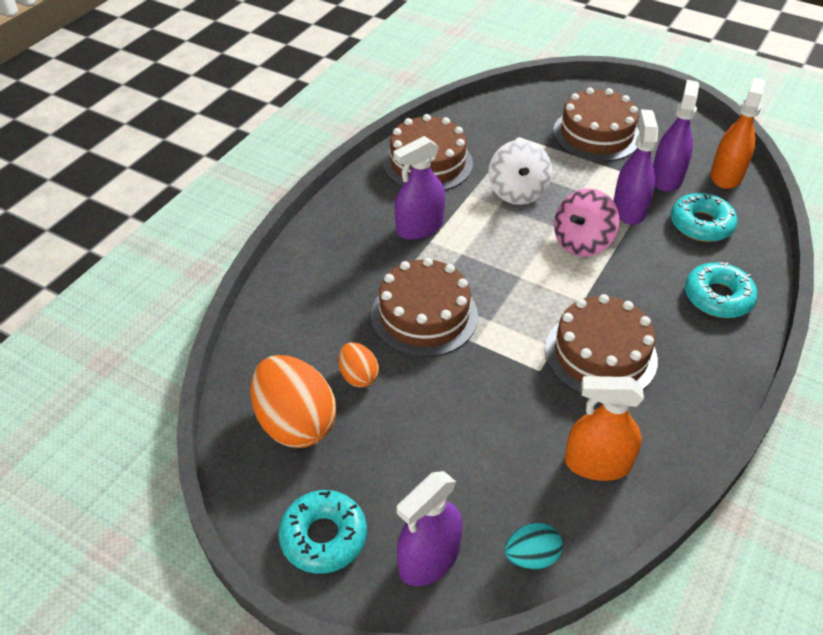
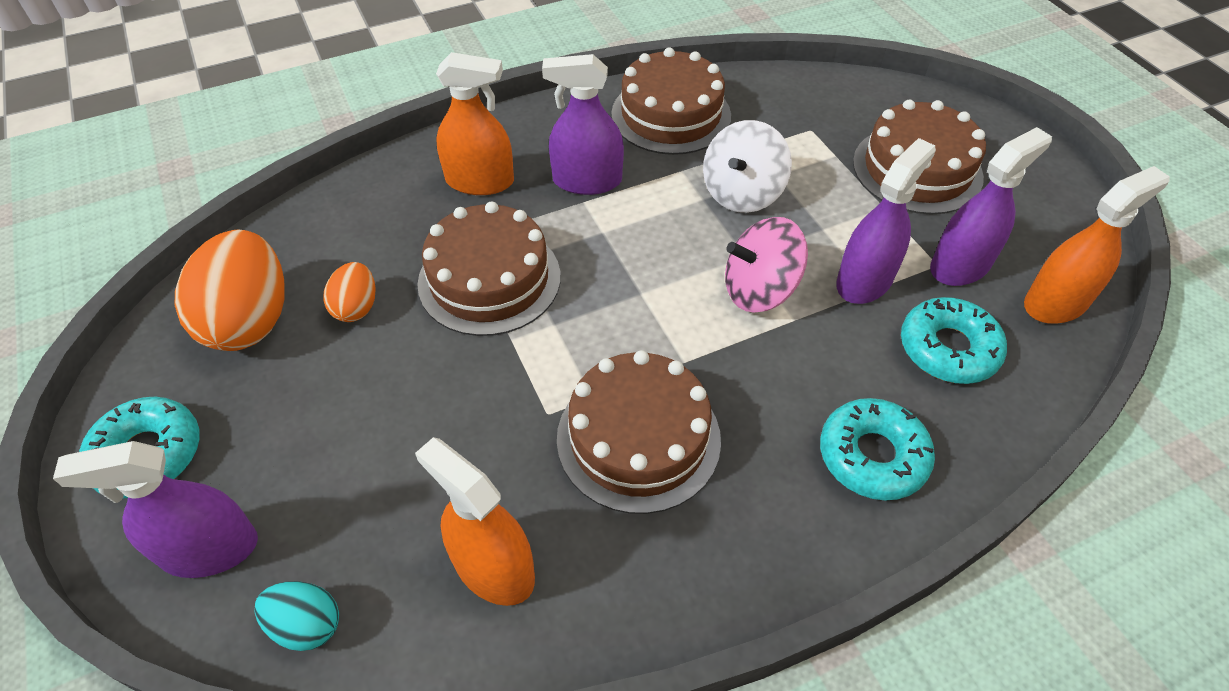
camera: 35 degrees right, 5 degrees up
(351, 260) = (480, 181): none -> orange spray bottle

